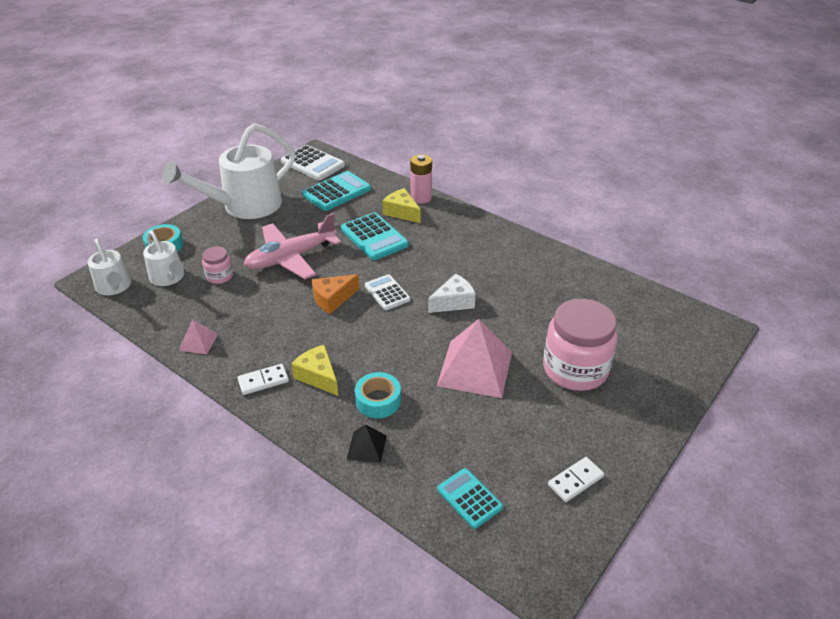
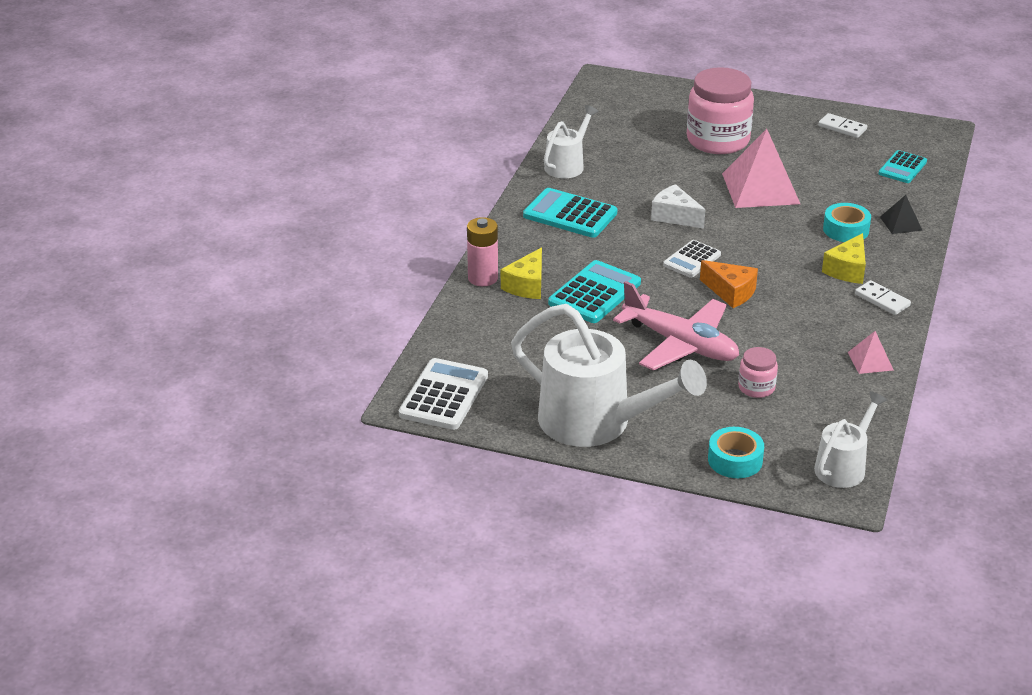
camera: 110 degrees left, 5 degrees down
(169, 278) = (791, 427): white watering can -> white watering can (567, 165)
(336, 192) = (509, 350): turquoise calculator -> turquoise calculator (570, 214)

